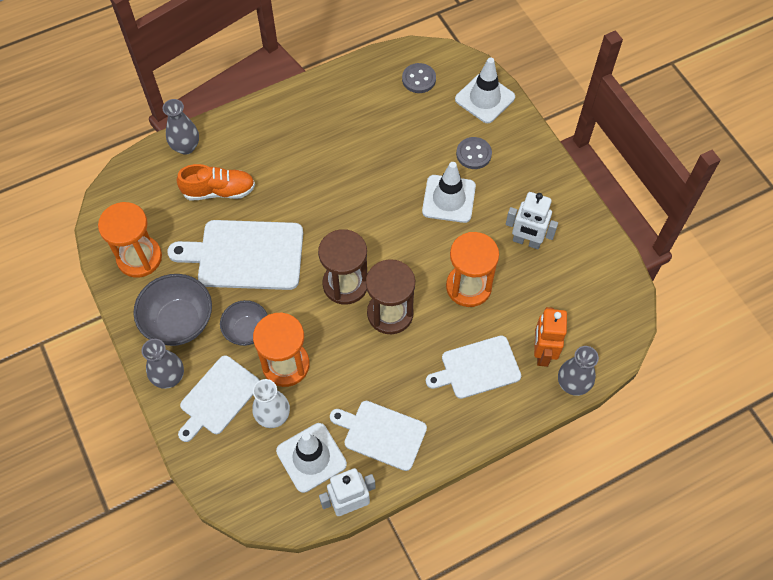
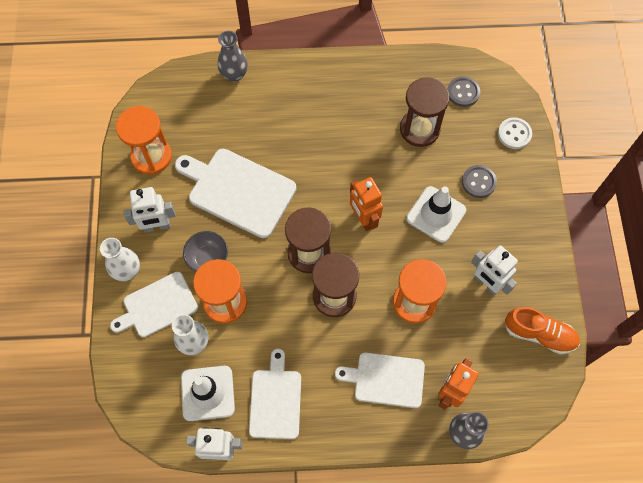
camera: 25 degrees right, 5 degrees up
(169, 377) = (127, 270): grey vase -> white vase
(179, 322) = (157, 226): grey bowl -> white robot
(219, 191) = (243, 125): orange shoe -> orange shoe (539, 334)
(381, 434) = (275, 400): white cutting board -> white cutting board turned 45 degrees clockwise
(382, 231) = (363, 219): none -> orange robot
(394, 128) = (419, 129): none -> brown hourglass
(485, 98) = (514, 134): white traffic cone -> white button

